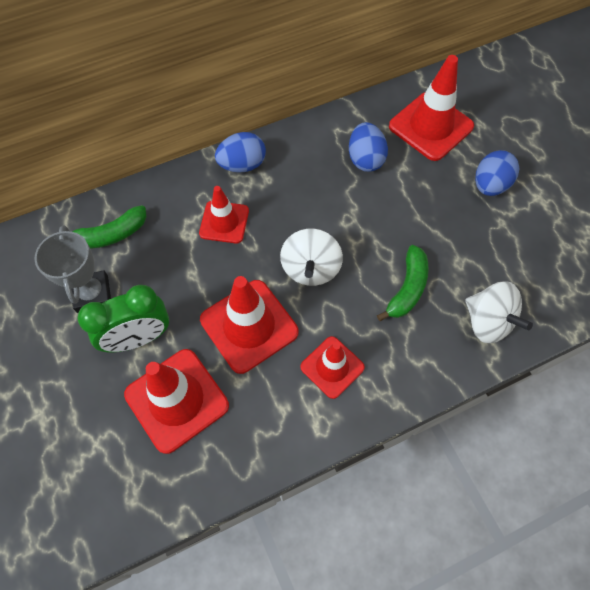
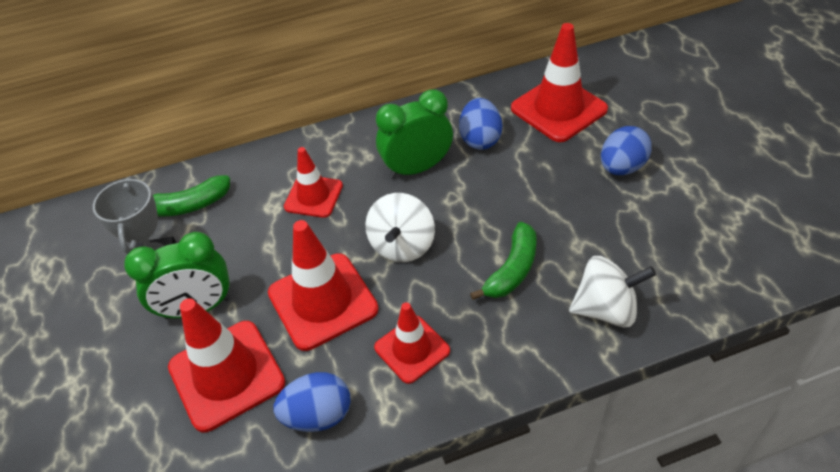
camera: 10 degrees right, 15 degrees down
(242, 165) = (343, 142): blue egg -> blue egg (318, 415)
(313, 190) = (417, 168): none -> green clock
(488, 322) = (606, 309): white spinning top -> white spinning top turned 60 degrees counterclockwise

